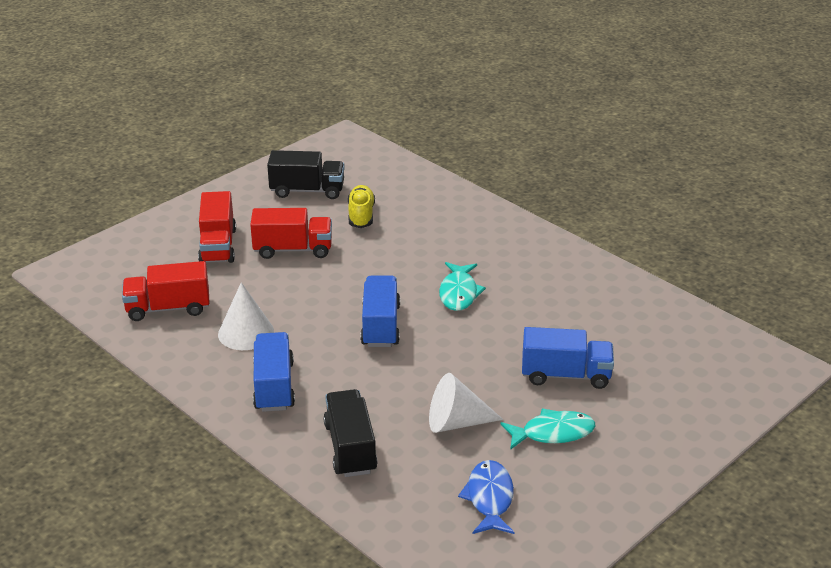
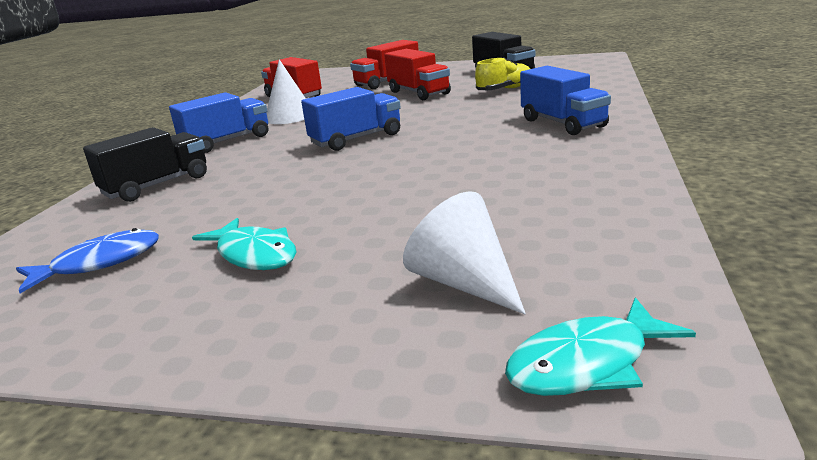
camera: 60 degrees right, 10 degrees down
(456, 422) = (232, 207): white cone -> white cone (464, 283)
(459, 293) = (455, 143): turquoise fish -> turquoise fish (587, 363)
(565, 375) = (382, 224): blue truck -> blue truck (563, 123)

